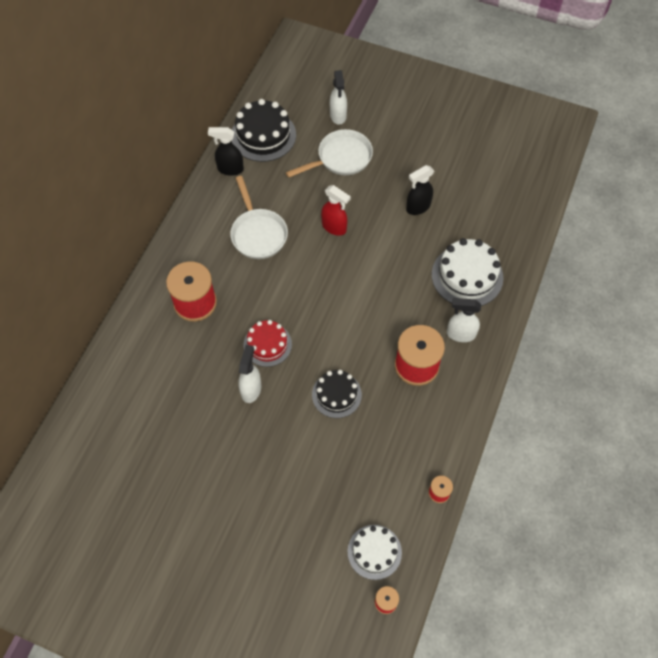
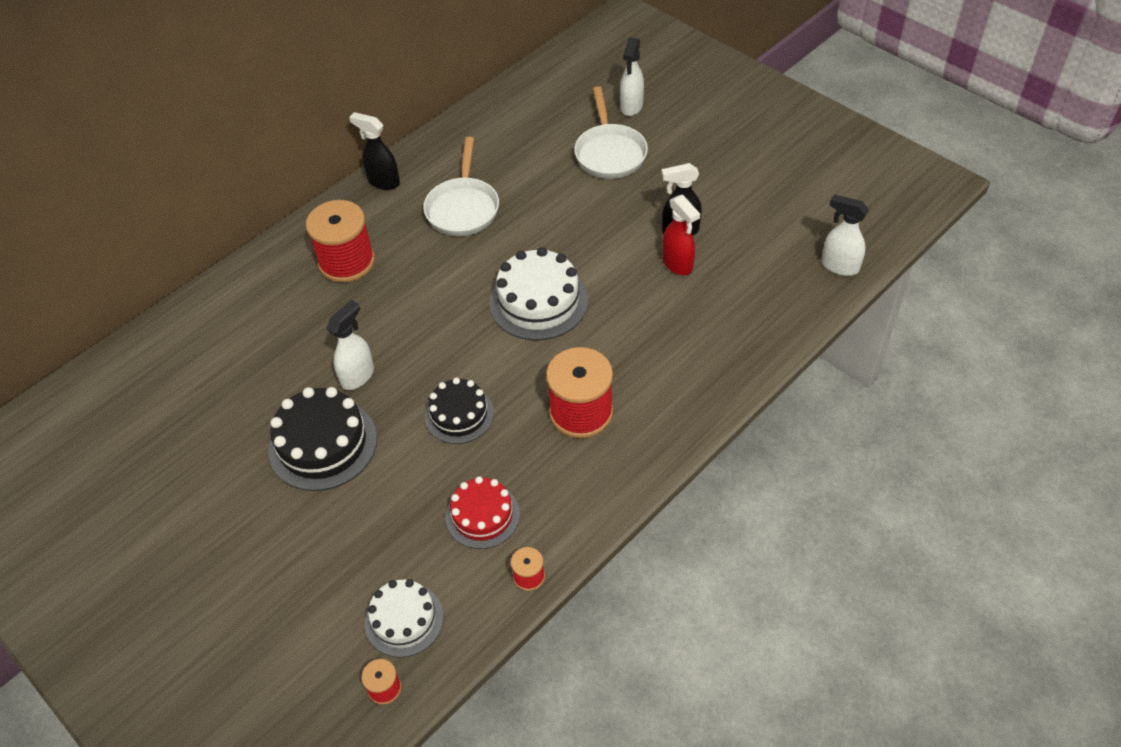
camera: 25 degrees right, 10 degrees down
(230, 169) = (468, 132): black spray bottle -> black spray bottle (383, 182)
(263, 135) = (528, 106): black cake -> black cake (323, 444)
(267, 344) = (406, 332): red cake -> red cake (482, 515)
(334, 227) = (560, 225): red spray bottle -> red spray bottle (677, 264)
(340, 158) = (609, 153): white pan -> white pan turned 90 degrees clockwise
(460, 334) = (659, 393): white spray bottle -> white spray bottle (839, 266)
(467, 276) = (704, 327): white cake -> white cake (538, 301)

